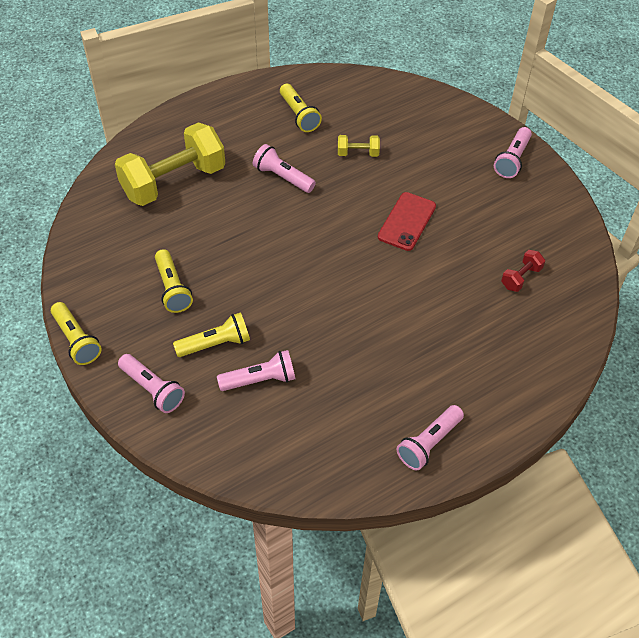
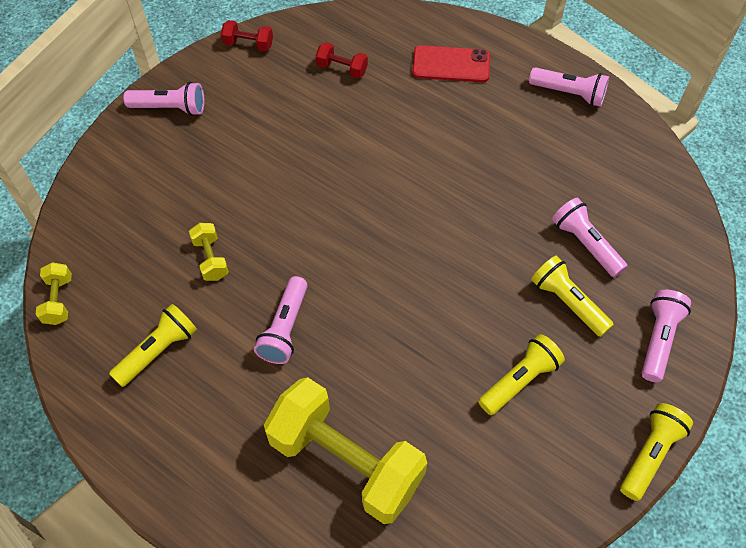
camera: 110 degrees left, 5 degrees up
(360, 78) = (59, 300): none -> yellow dumbbell
(407, 221) = (306, 179): red phone -> red phone (451, 64)
(571, 222) = (248, 44): none -> red dumbbell

